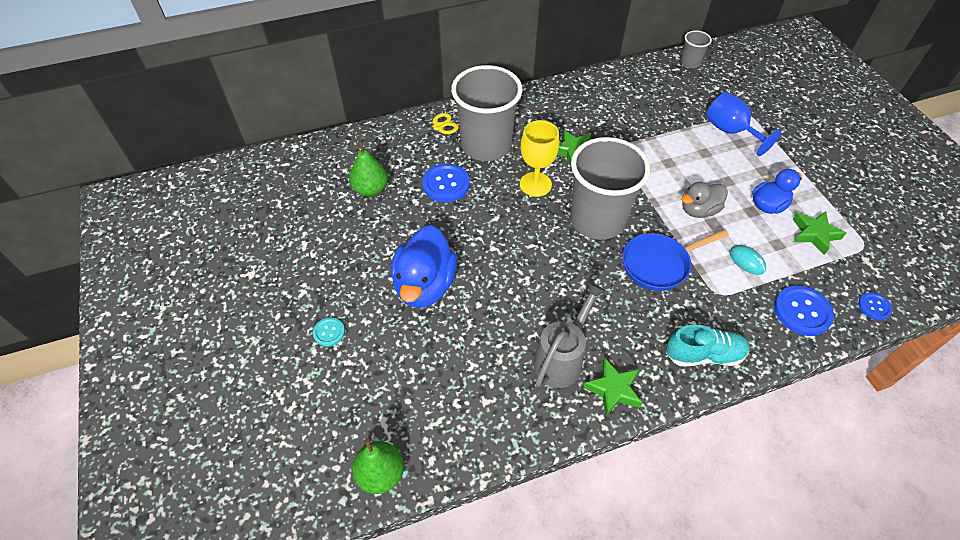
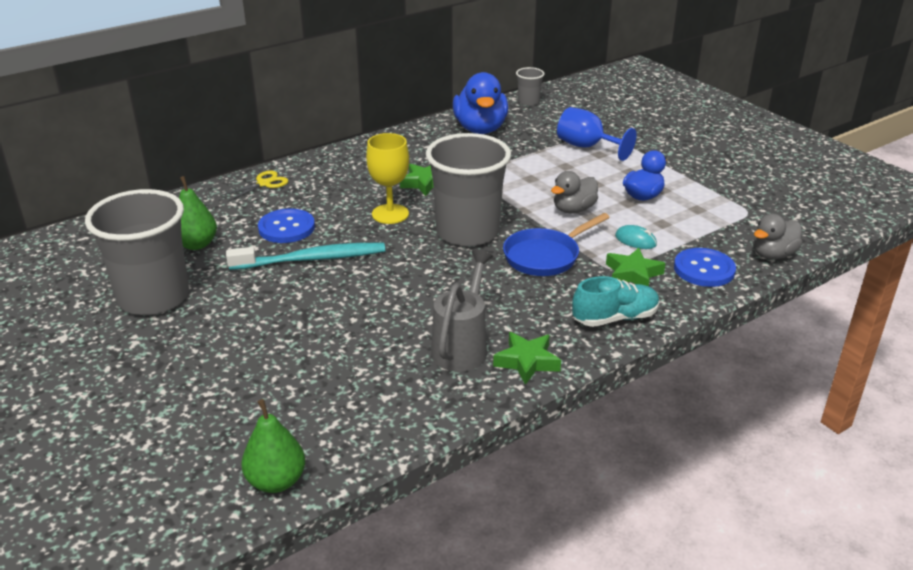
camera: 15 degrees left, 20 degrees down
(329, 332) = (177, 371): turquoise button -> none
(425, 285) = (285, 313): blue duck -> blue duck (480, 129)
(459, 226) = (312, 259): none -> turquoise toothbrush
(486, 145) = (324, 191): grey cup -> grey cup (154, 298)
(814, 234) = (696, 210): green star -> green star (633, 274)
(874, 307) = (773, 255): blue button -> grey duck

